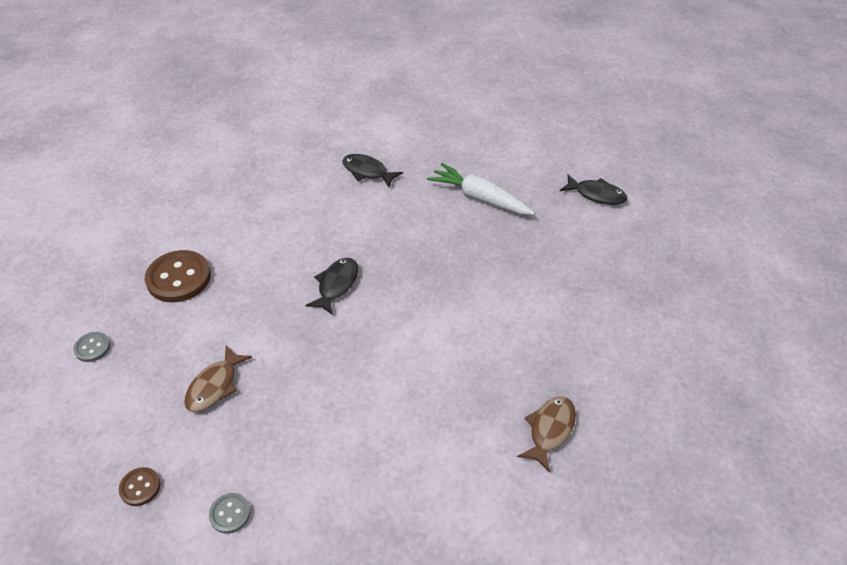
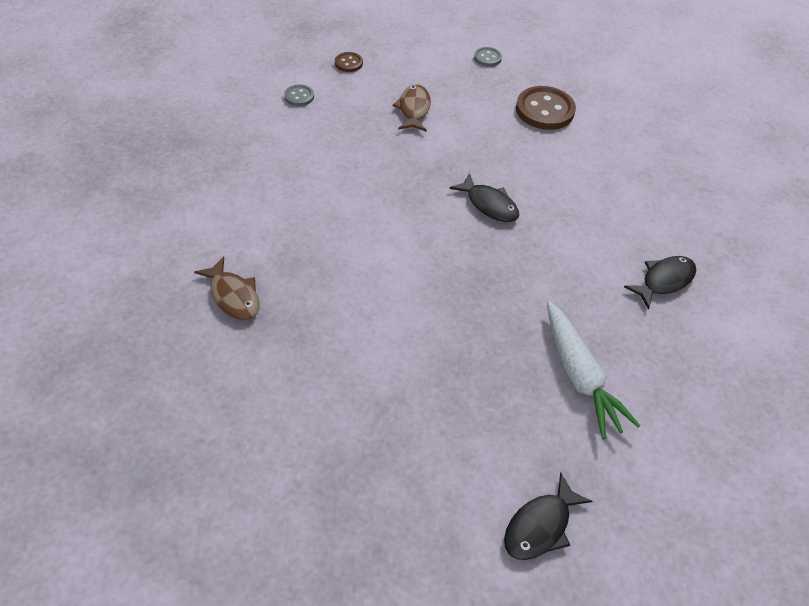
camera: 110 degrees right, 5 degrees up
(215, 386) = (414, 109): brown fish -> brown fish turned 45 degrees clockwise
(480, 198) = (579, 375): white carrot -> white carrot turned 105 degrees clockwise

